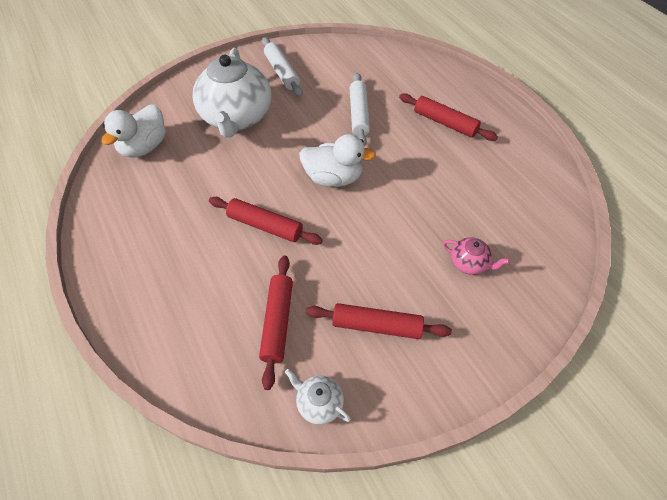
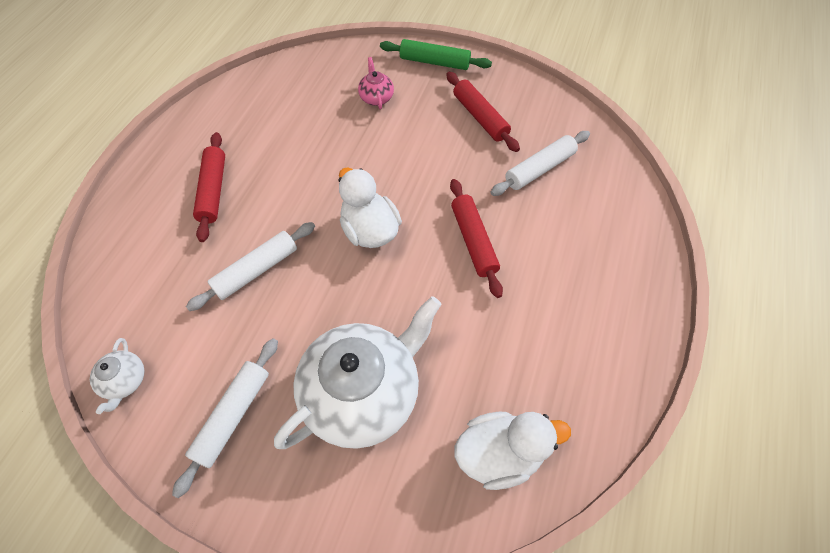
camera: 130 degrees left, 5 degrees up
(277, 322) = (539, 169): red rolling pin -> white rolling pin
(319, 403) = (560, 113): white teapot -> white teapot (125, 381)
(487, 347) = (434, 62): none -> green rolling pin

